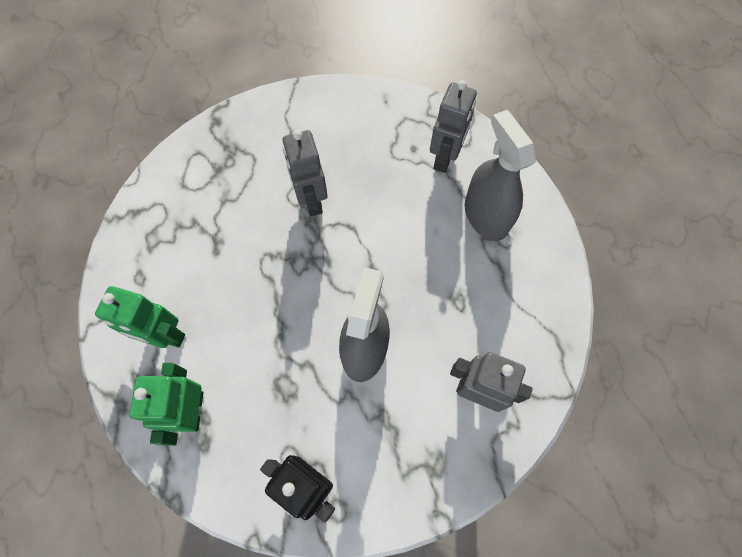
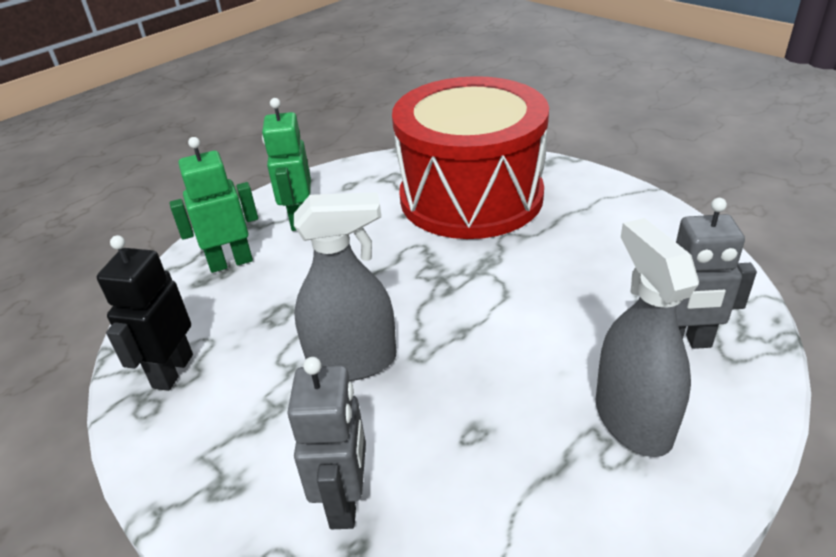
camera: 70 degrees right, 30 degrees down
(225, 195) = (471, 196): none -> red drum
(311, 201) = (513, 252): grey robot -> none
(485, 216) = (633, 419): grey spray bottle -> grey spray bottle turned 60 degrees counterclockwise

